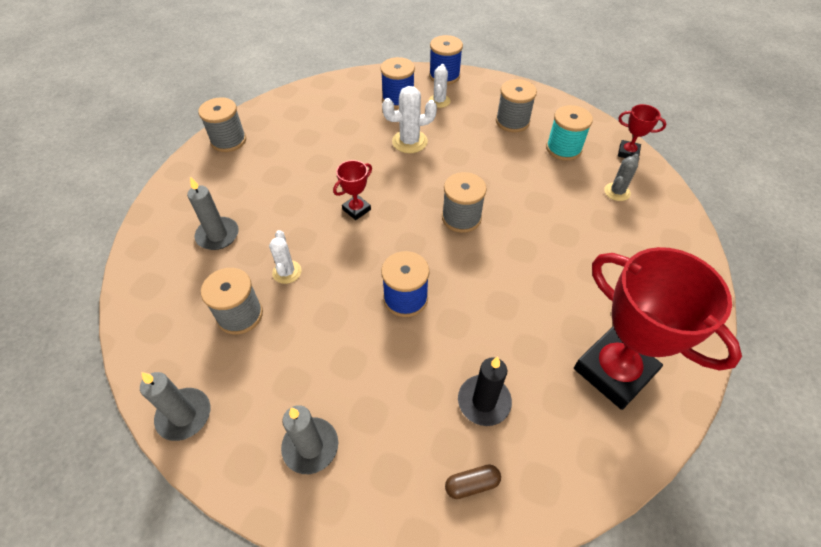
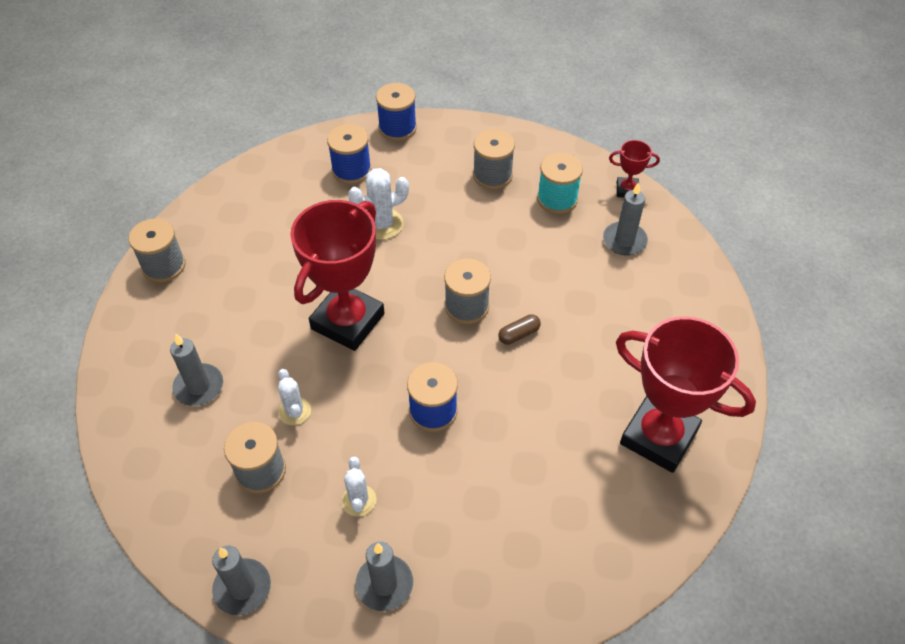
camera: 15 degrees left, 0 degrees up
(356, 209) = (348, 321): red trophy -> red trophy, size x2.26
(439, 101) = (401, 164): white cactus -> white cactus (359, 500)
(472, 484) = (550, 577): brown capsule -> brown capsule (519, 334)
(484, 401) = (541, 497): black candle -> none
(617, 192) = (624, 240): grey cactus -> grey candle

